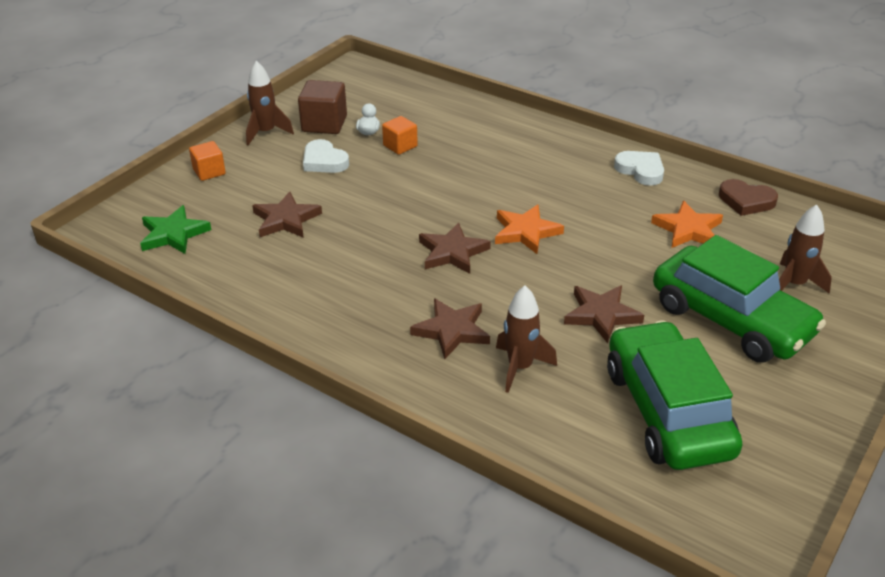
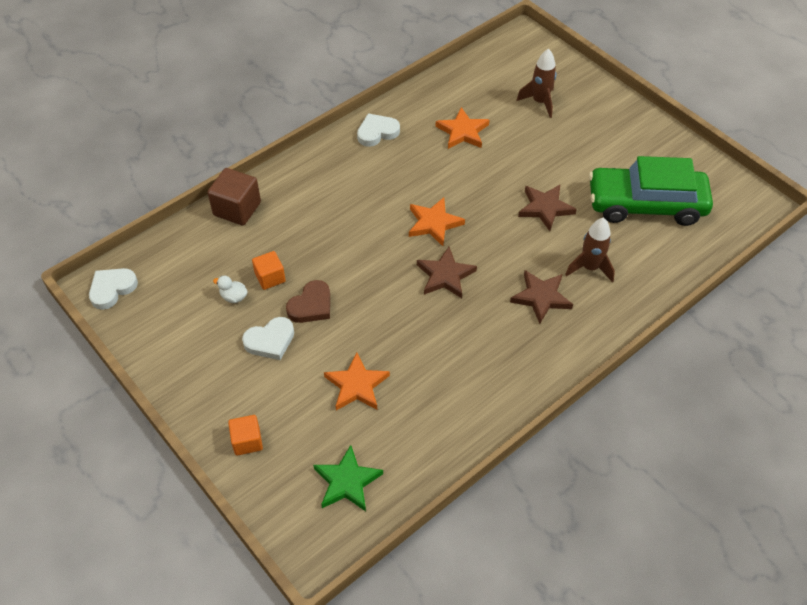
camera: 75 degrees left, 15 degrees up
(266, 133) = (193, 382): brown rocket -> none
(286, 220) = (357, 385): brown star -> orange star
(324, 124) = (201, 330): brown cube -> brown cube (237, 209)
(353, 74) = (112, 289): none -> white heart
(731, 319) = (567, 145): green car -> none
(746, 201) = (439, 90): brown heart -> brown heart (311, 305)

